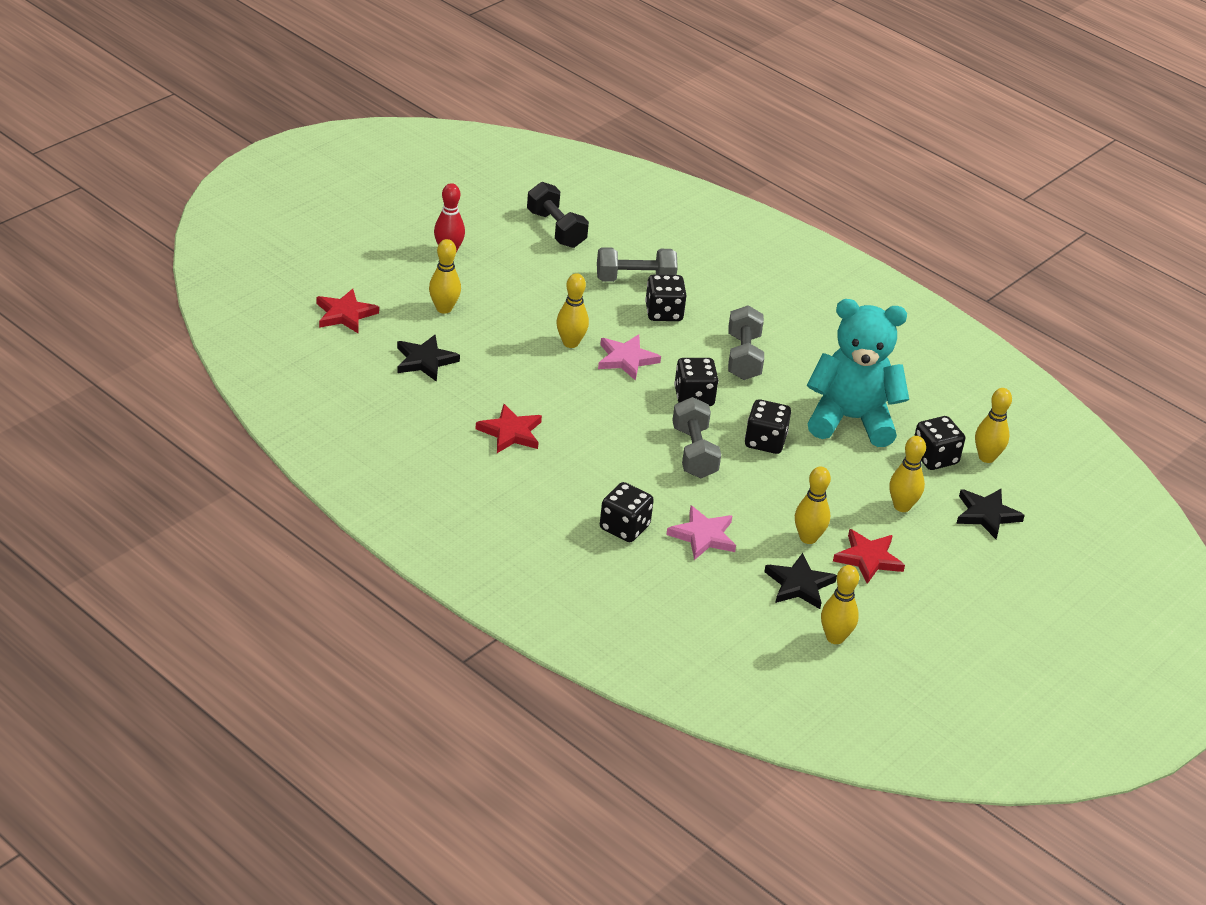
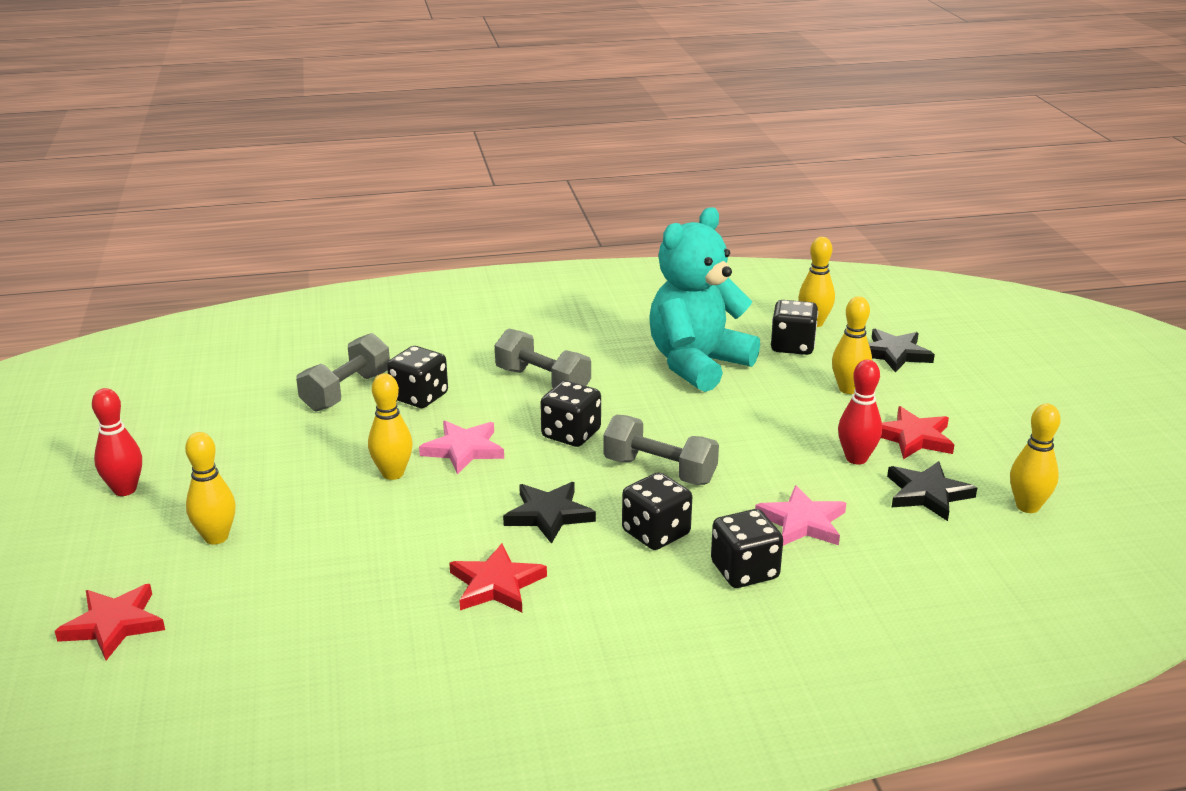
camera: 50 degrees left, 10 degrees down
(425, 361) = (288, 595): black star -> black star (548, 514)
(556, 229) = (199, 404): black dumbbell -> none
(765, 441) = (684, 422): black dice -> black dice (656, 533)
(808, 538) = (856, 458): yellow bowling pin -> red bowling pin

